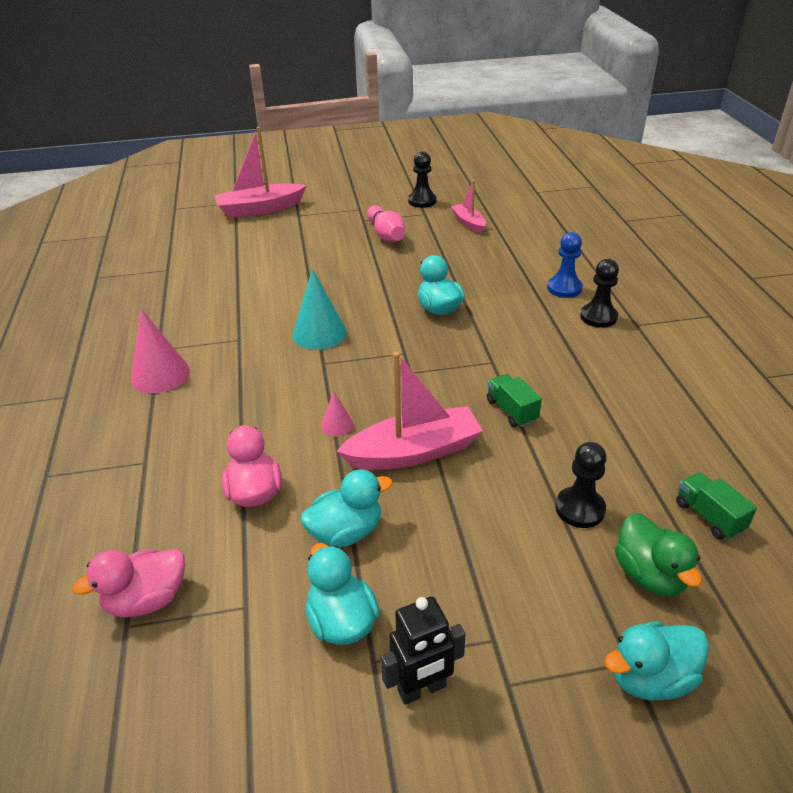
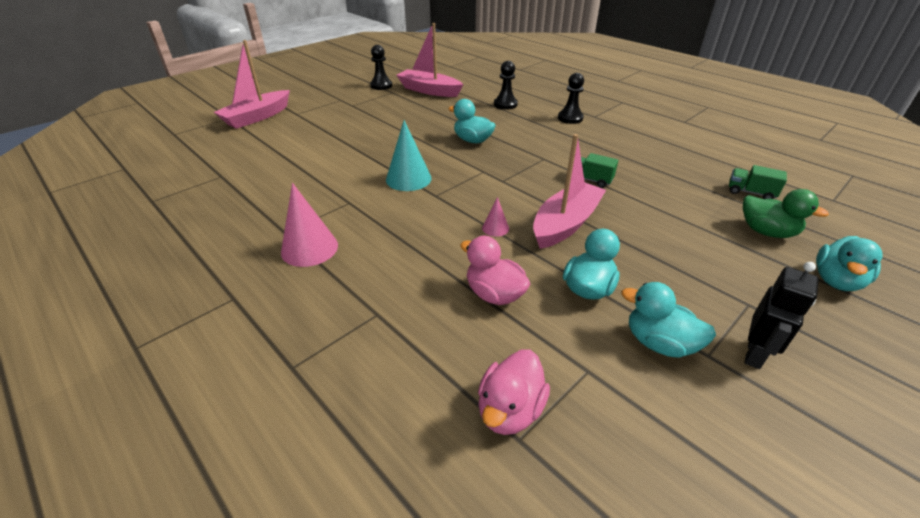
camera: 35 degrees left, 0 degrees up
(386, 235) = (380, 109): pink bowling pin -> none
(468, 223) = (429, 90): pink boat -> pink boat, size x1.79
(564, 288) = (532, 109): blue pawn -> none
(580, 509) = (692, 215): black pawn -> black pawn (505, 104)

